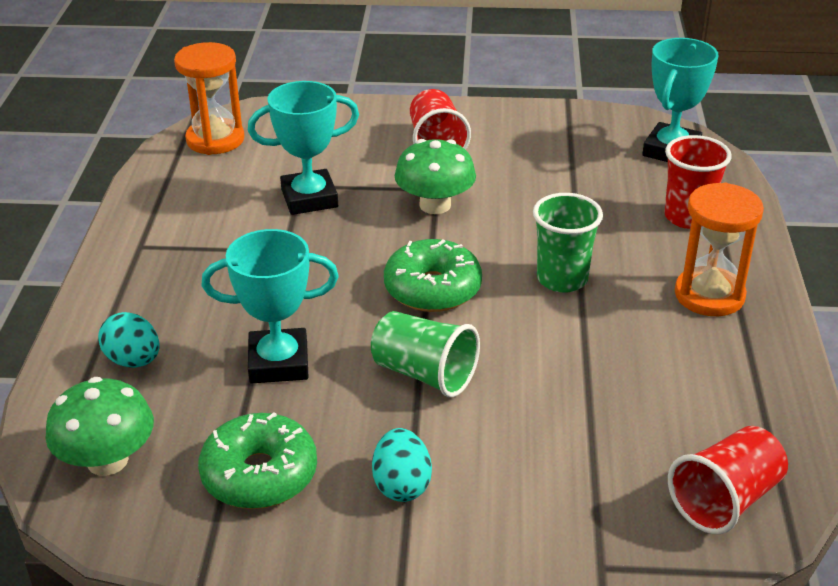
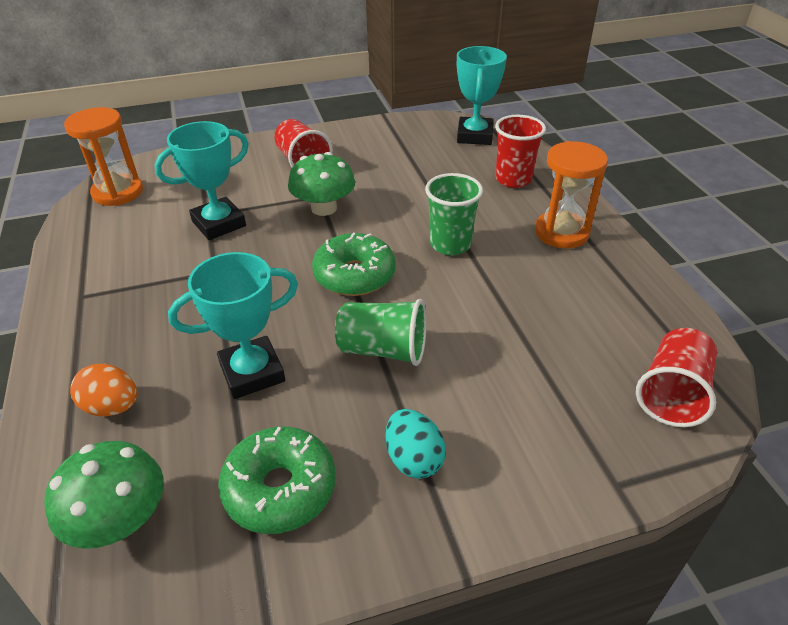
camera: 20 degrees left, 5 degrees up
(133, 361) = (112, 407): turquoise egg -> orange egg

